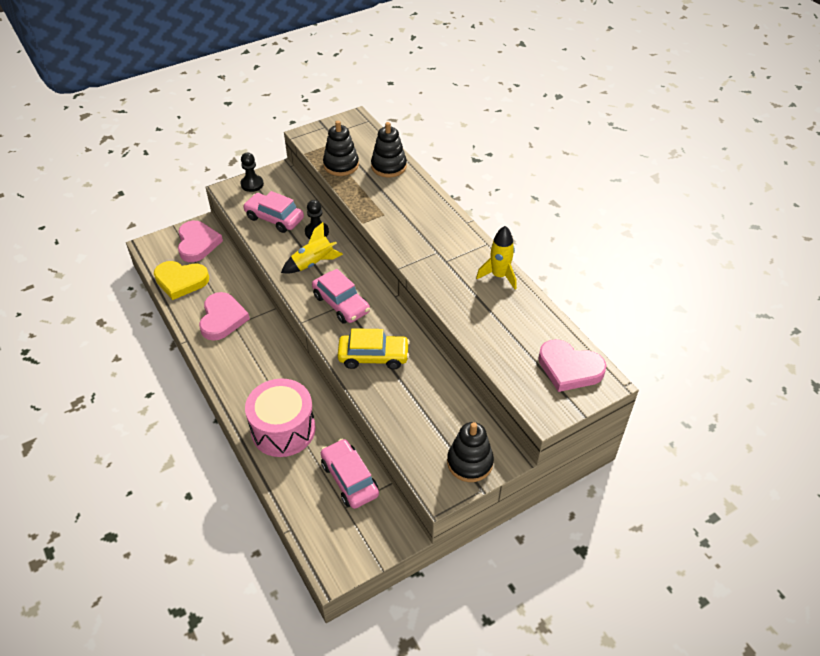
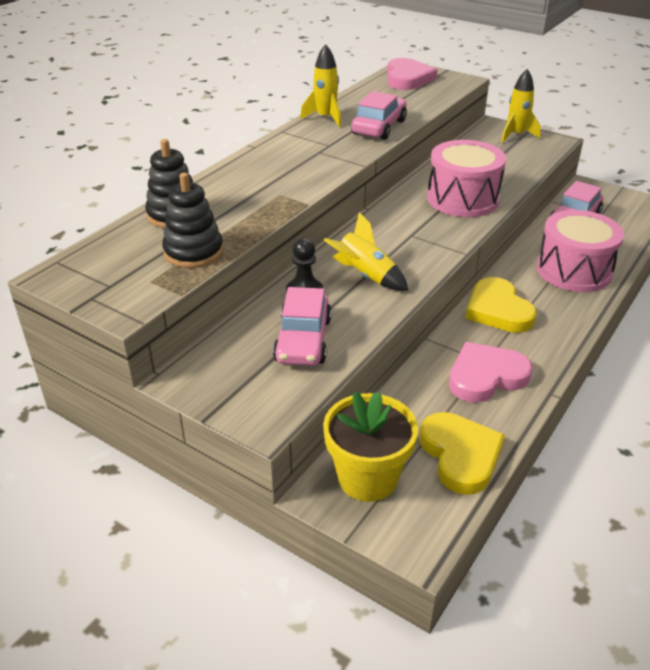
camera: 115 degrees left, 10 degrees down
(197, 243) = (367, 478): pink heart -> yellow flower pot
(252, 184) = (233, 398): black pawn -> none
(273, 357) = (498, 310): none -> yellow heart
(341, 304) = (413, 236): pink car -> pink car (379, 127)
(373, 356) = (462, 199): yellow car -> pink drum
(470, 462) = (516, 135): black stacking toy -> yellow rocket

